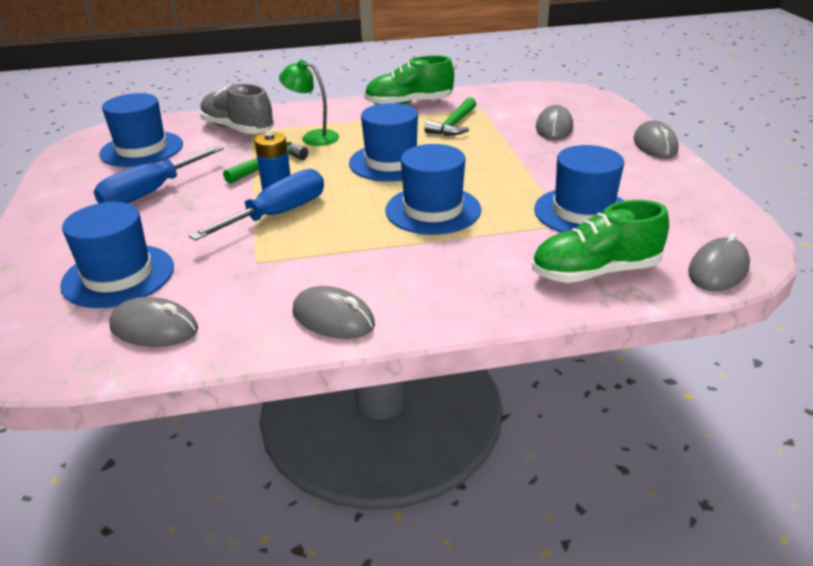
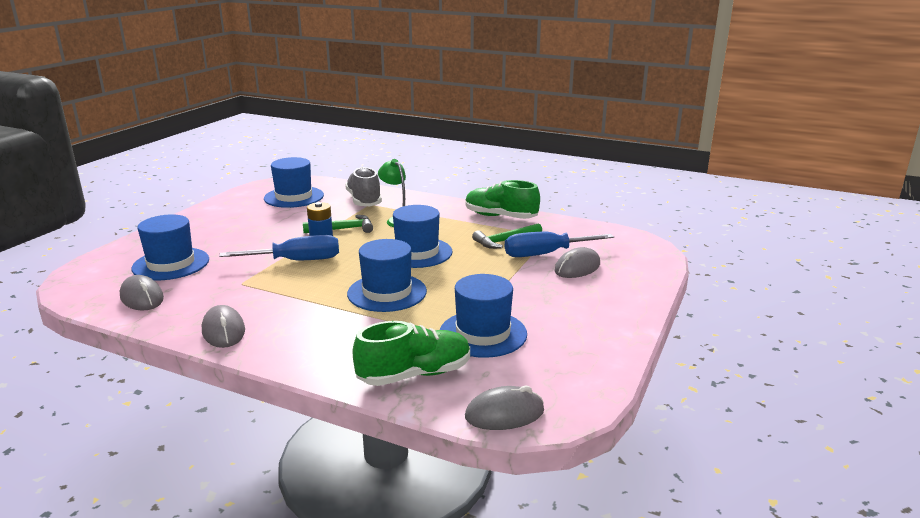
camera: 35 degrees right, 10 degrees down
(151, 192) = (257, 224): blue screwdriver -> blue screwdriver (545, 254)
(595, 272) = (414, 374): green shoe -> green shoe turned 135 degrees clockwise
(655, 145) = (637, 308): grey mouse -> none

